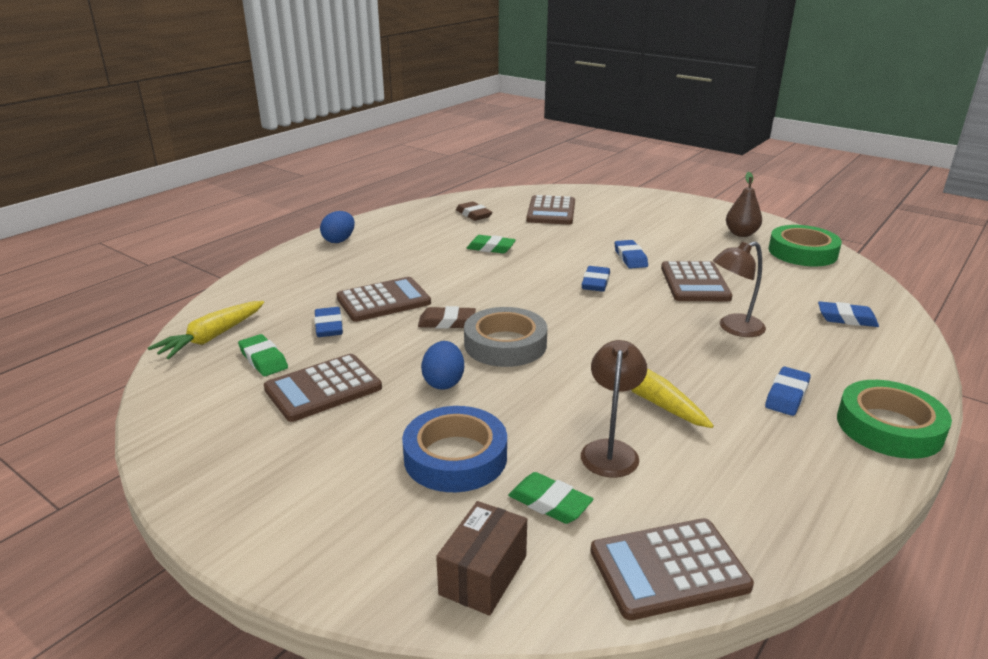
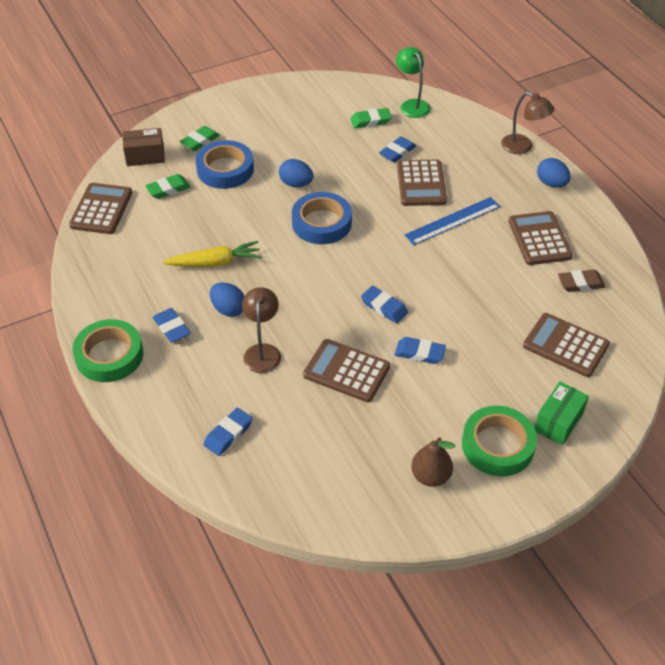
camera: 115 degrees right, 20 degrees up
(212, 337) = (411, 105): yellow carrot -> green lamp
(323, 388) = (322, 138): brown calculator -> brown calculator (539, 239)
(329, 326) = (397, 152): blue eraser -> blue eraser turned 60 degrees counterclockwise
(435, 274) = (452, 221): none -> blue ruler
(447, 322) = (369, 205): brown eraser -> none
(483, 575) = (145, 156): brown box -> brown box turned 60 degrees counterclockwise
(491, 248) = (489, 268): green eraser -> green eraser (200, 141)
(505, 344) = (321, 223): grey tape -> blue tape
(610, 450) = (186, 225): brown lamp -> brown lamp (522, 147)
(629, 205) = (558, 421): none -> green box
(709, 365) = (228, 309): none -> blue egg
(802, 252) = (360, 499): green tape -> green tape (497, 445)

